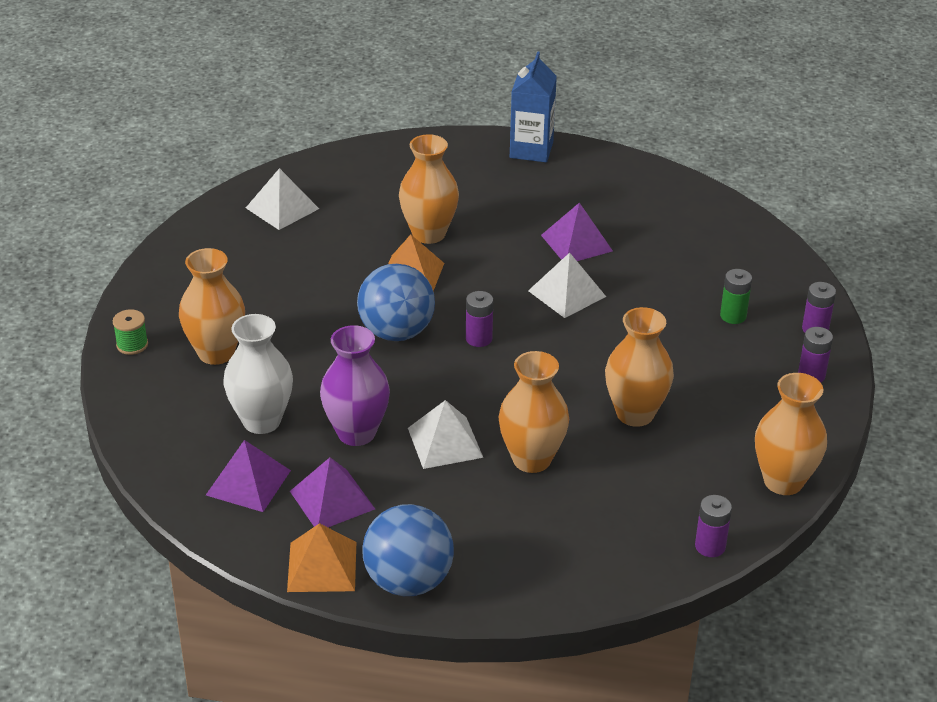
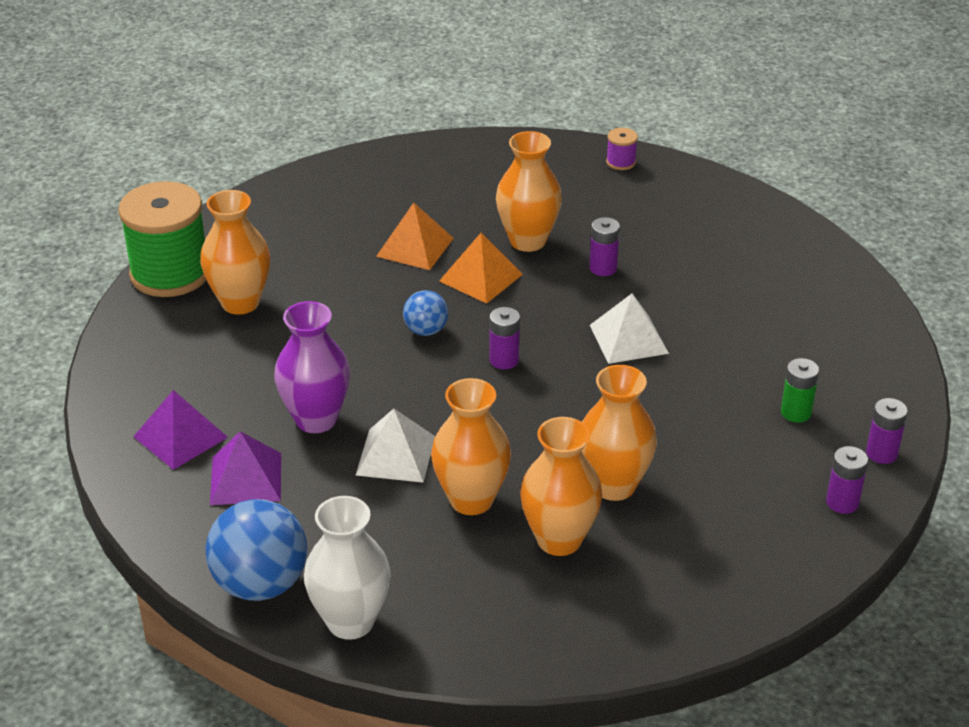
camera: 25 degrees right, 0 degrees up
(132, 345) = (170, 273): green spool -> green spool, size x2.45
(261, 421) = (235, 381): white vase -> white vase (350, 621)
(282, 208) = (401, 179): white pyramid -> none
(322, 566) = (190, 541): orange pyramid -> orange pyramid (415, 247)
(396, 332) = (426, 330): blue ball -> blue ball, size x0.54
(460, 147) = (621, 162): none -> purple spool
(531, 150) = (694, 182): blue carton -> none
(576, 243) = (675, 289): purple pyramid -> none
(710, 546) = (596, 653): purple battery -> purple battery (603, 268)
(783, 481) = (728, 609): orange vase -> orange vase (559, 539)

